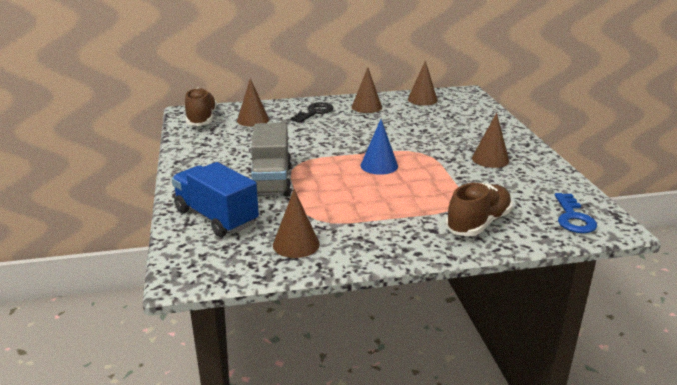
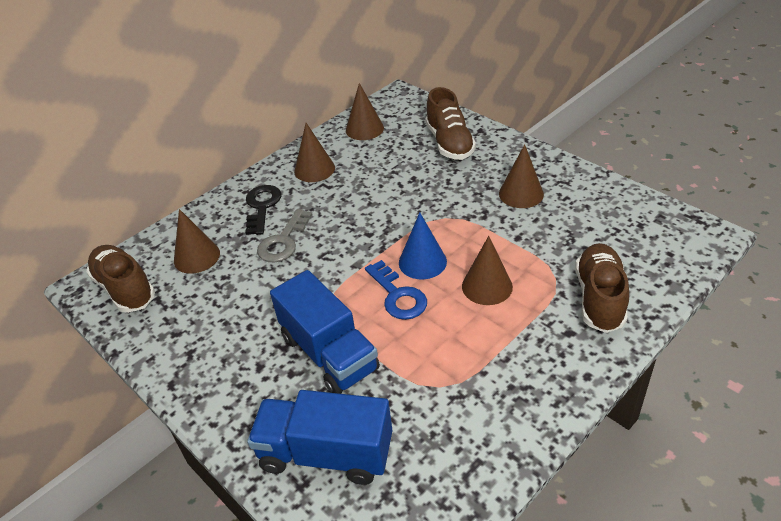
camera: 30 degrees left, 15 degrees up
(271, 181) = (329, 353): grey truck -> blue truck
(296, 244) = (459, 440): brown cone -> brown cone (487, 286)
(307, 129) = (283, 241): none -> grey key
(471, 122) = (449, 143): none -> brown shoe
(573, 218) = (668, 242): blue key -> blue key (398, 296)

